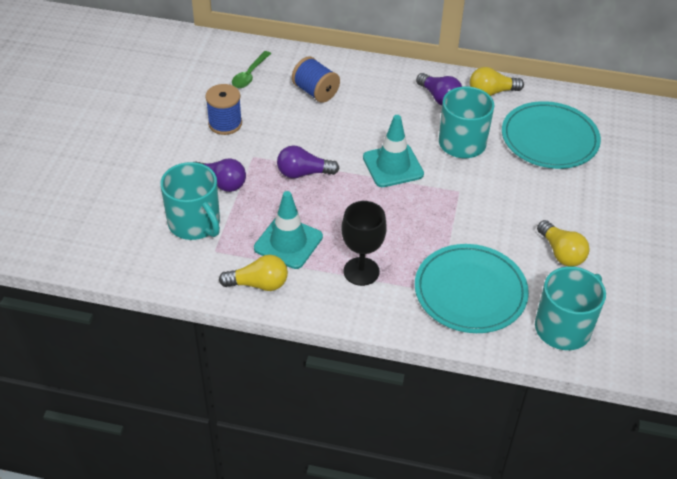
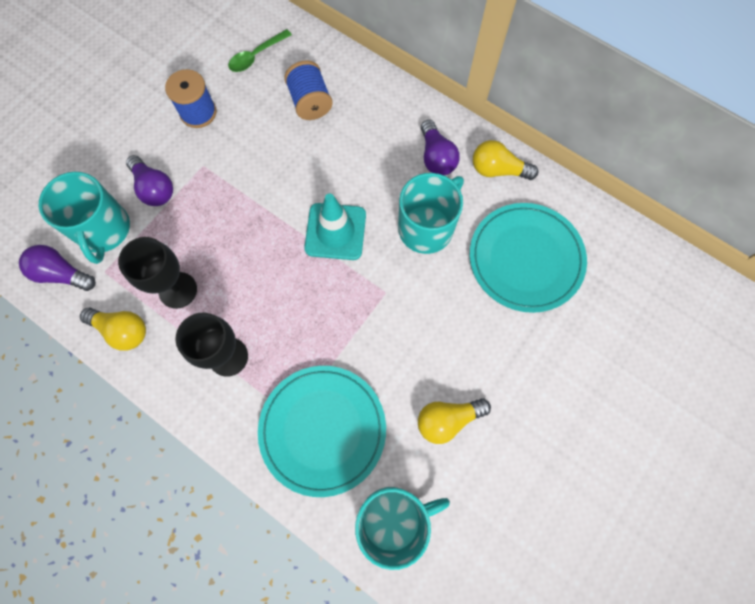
camera: 25 degrees right, 25 degrees up
(288, 242) = (178, 290): turquoise traffic cone -> black goblet
(303, 173) = (240, 206): purple light bulb -> purple light bulb (62, 274)
(561, 253) = (448, 420): yellow light bulb -> yellow light bulb turned 75 degrees clockwise

